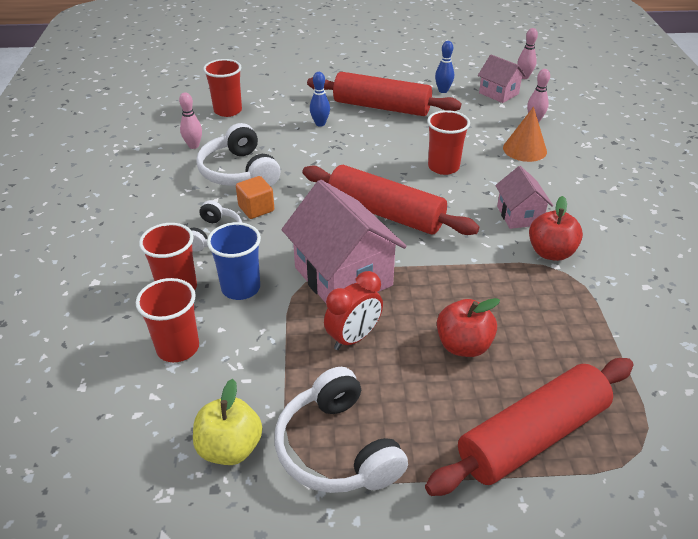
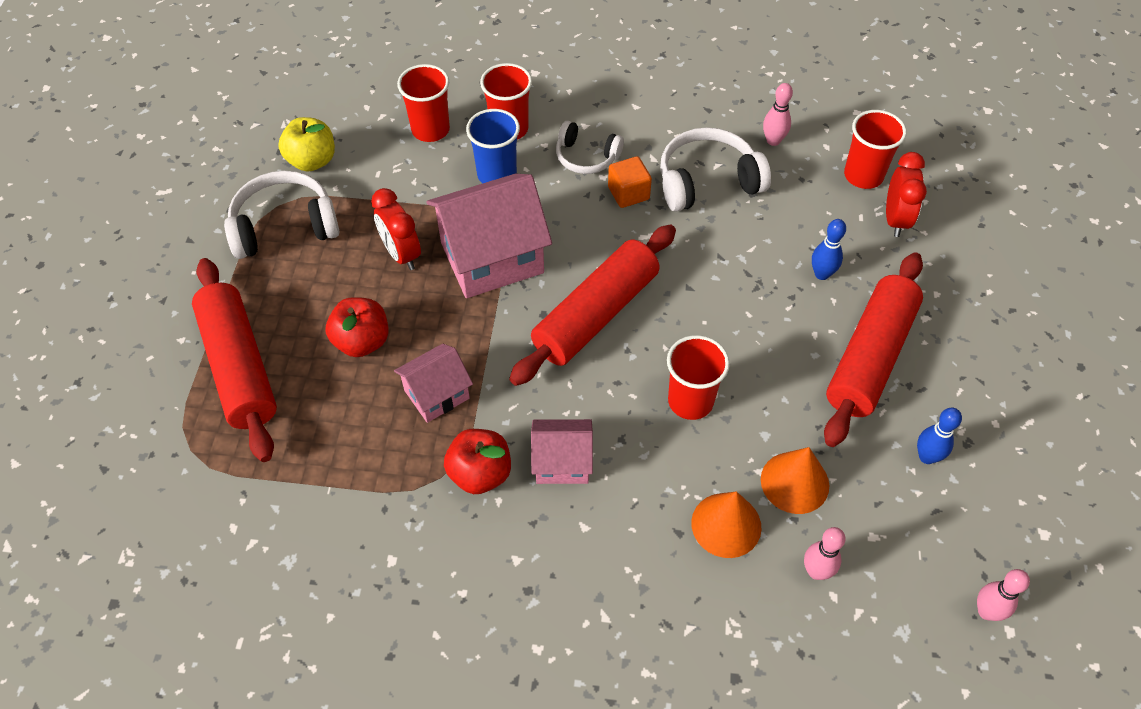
camera: 100 degrees right, 15 degrees up
(267, 99) = (895, 219): none -> red clock
(482, 128) = (794, 482): none -> orange cone
(498, 93) = (917, 544): pink house -> pink house (437, 394)

